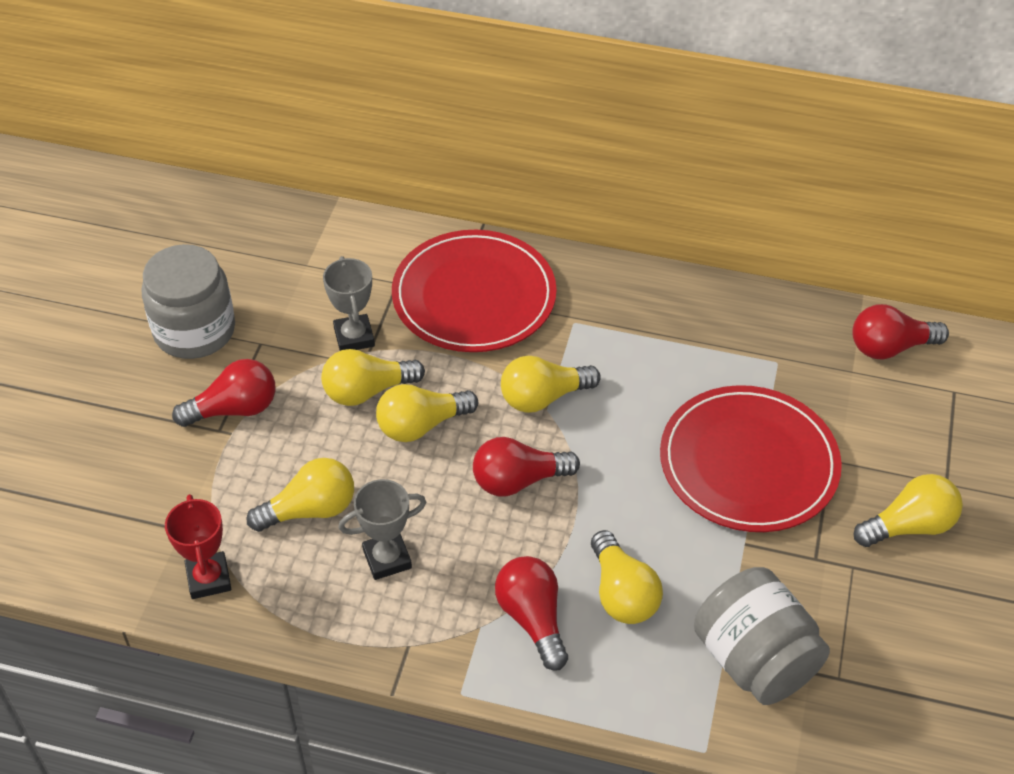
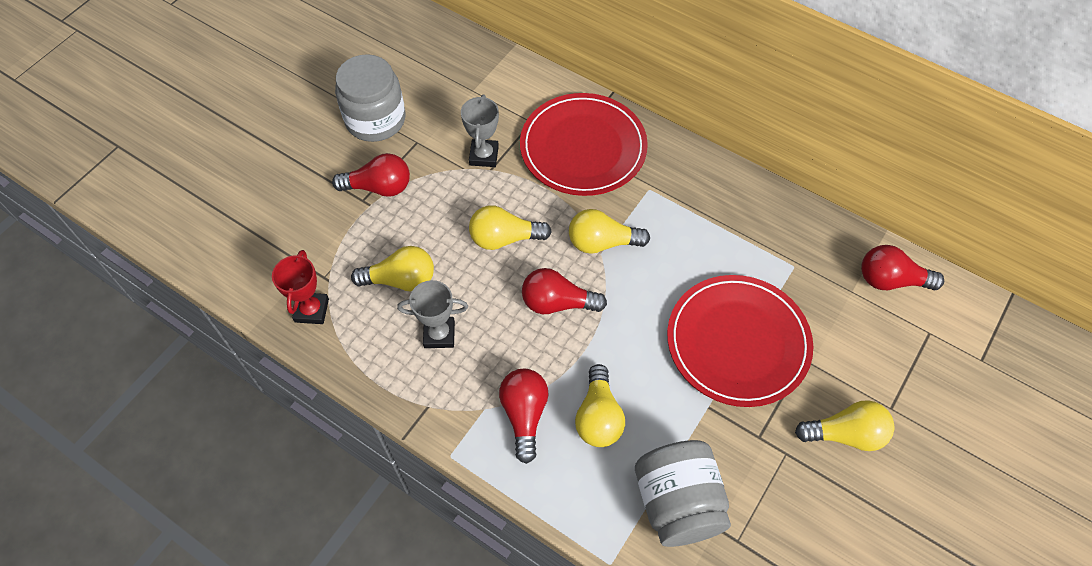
camera: 20 degrees right, 10 degrees up
(367, 391) = (476, 200): yellow light bulb -> none

